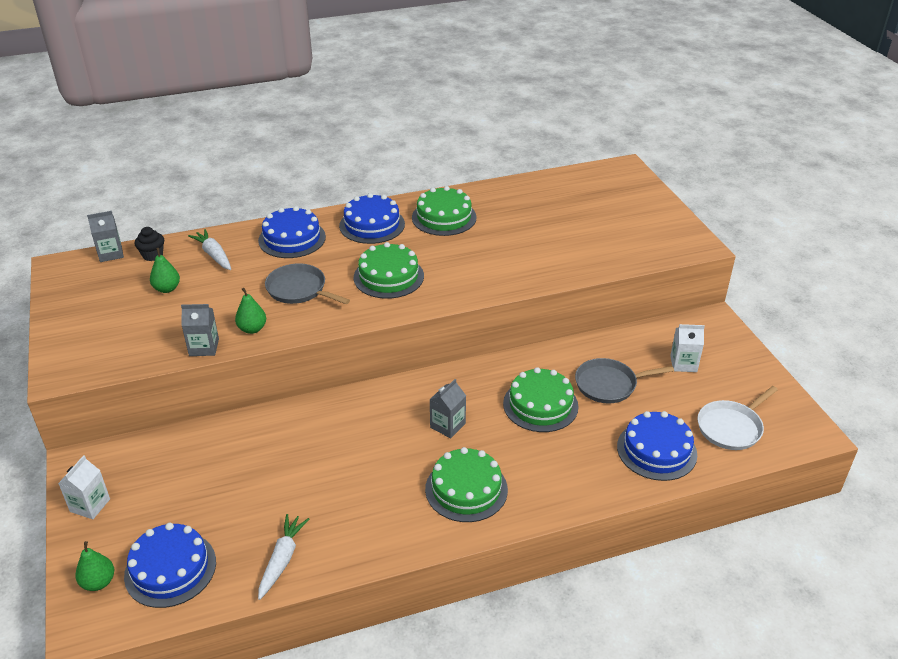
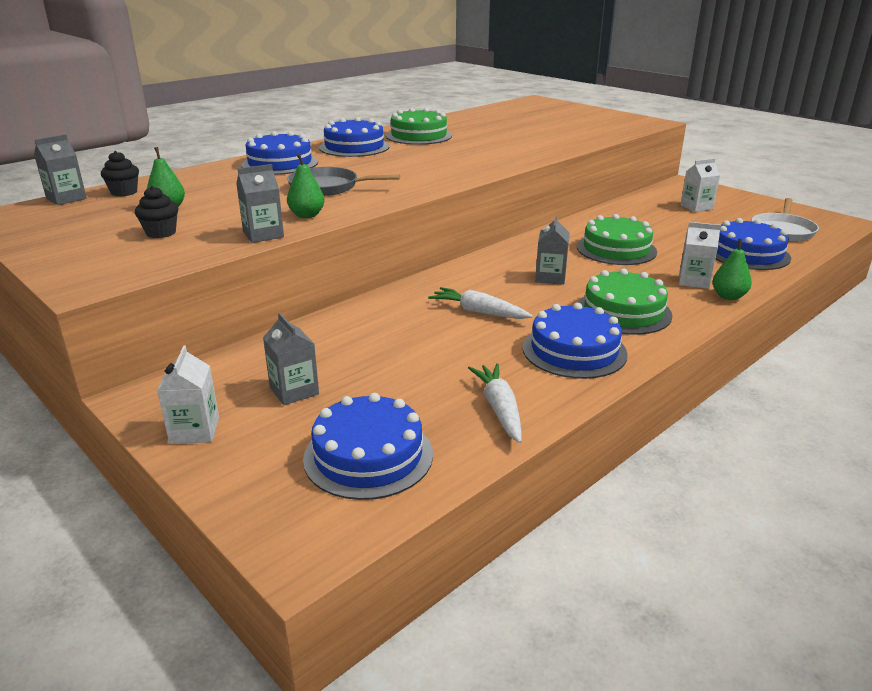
camera: 25 degrees left, 10 degrees down
(98, 582) = (279, 497): green pear -> green pear (728, 296)
(141, 323) = (161, 233): none -> black cupcake
(169, 490) = (294, 391): none -> grey carton
(214, 255) = (201, 183): white carrot -> white carrot (479, 312)
(386, 520) = (574, 351): none -> blue cake
(388, 277) = (412, 168): green cake -> none
(565, 471) = (693, 281): none -> white carton
(609, 384) = (656, 228): grey pan -> none

